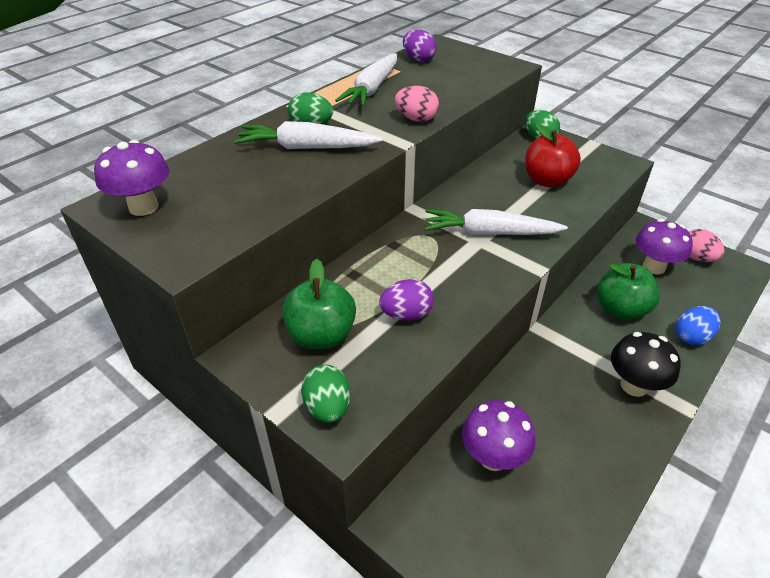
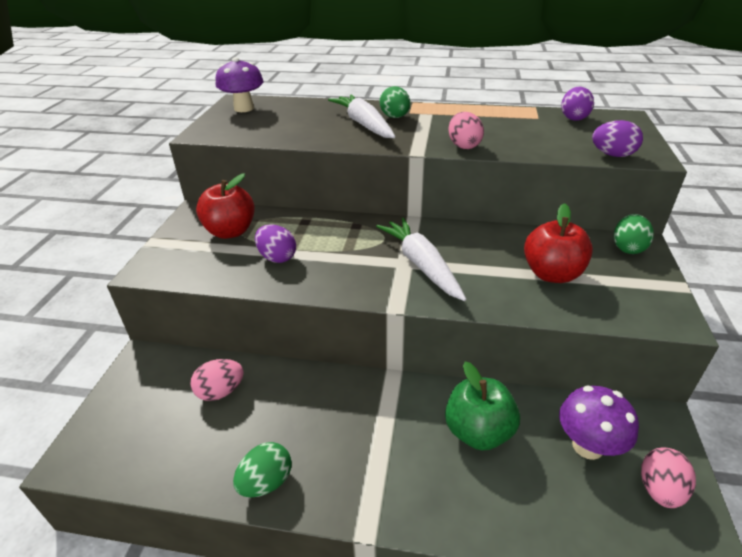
camera: 60 degrees right, 5 degrees down
(321, 335) = (230, 231): green apple -> red apple
(328, 407) = (165, 257): green egg -> green egg (266, 482)
(372, 89) = (486, 118): white carrot -> none
(493, 457) = (220, 391): purple mushroom -> pink egg
(496, 75) = (612, 155): none -> purple egg
(634, 385) = (367, 472): black mushroom -> none
(692, 337) = (490, 514): blue egg -> none

